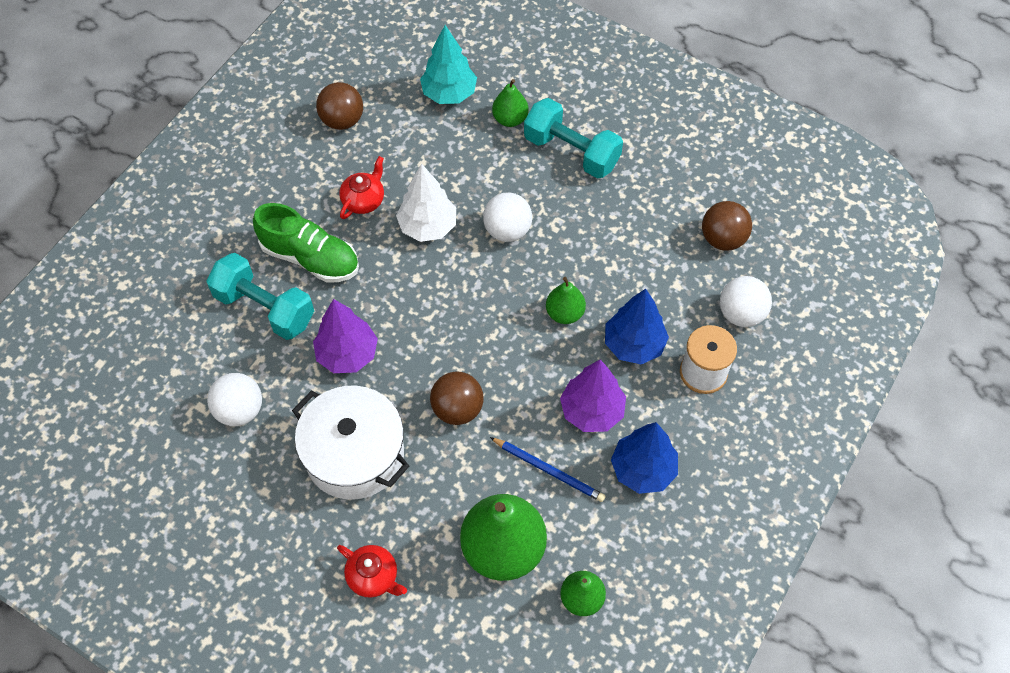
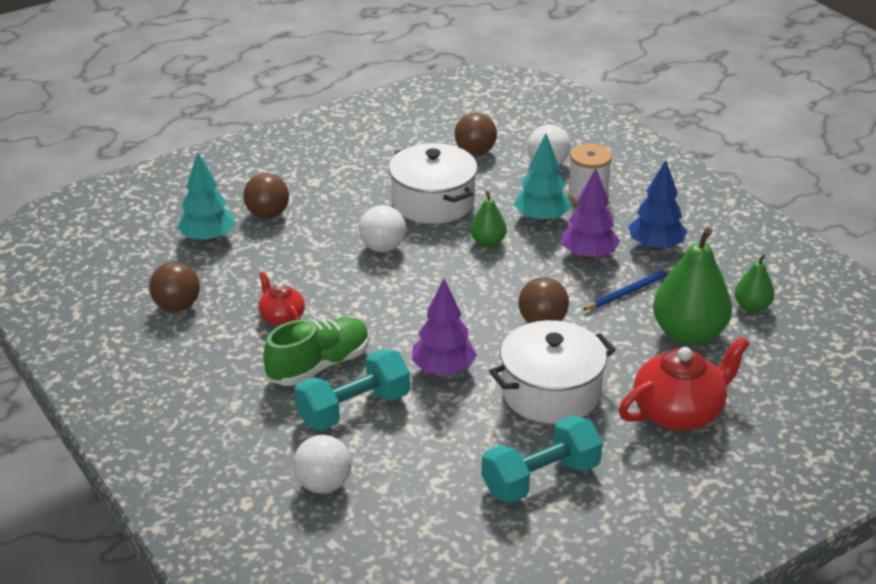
camera: 65 degrees left, 25 degrees down
(240, 410) = (458, 453): white ball -> white ball (323, 485)
(374, 577) = (679, 412): red teapot -> red teapot, size x1.82
(428, 226) = (342, 288): white tree -> none
(510, 119) = (268, 214): green pear -> brown ball
(571, 152) = (331, 194): turquoise dumbbell -> turquoise dumbbell (540, 479)
(607, 239) = (433, 202): none -> white pot
(633, 345) = (541, 218): blue tree -> turquoise tree

